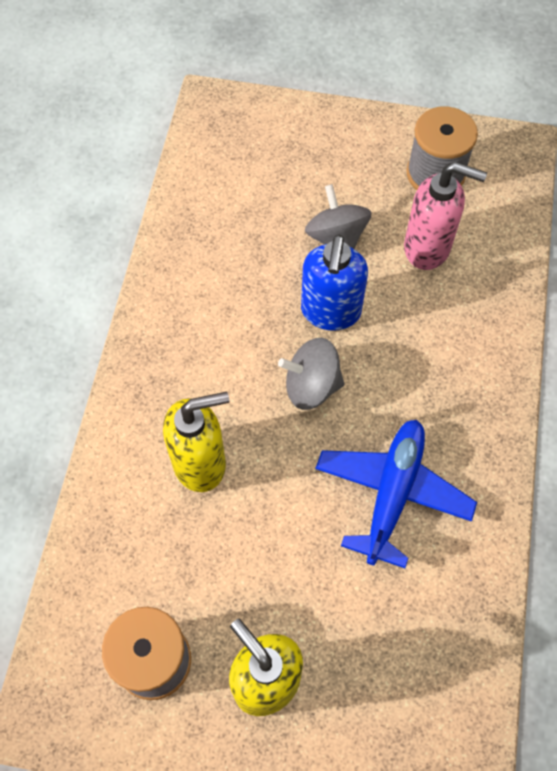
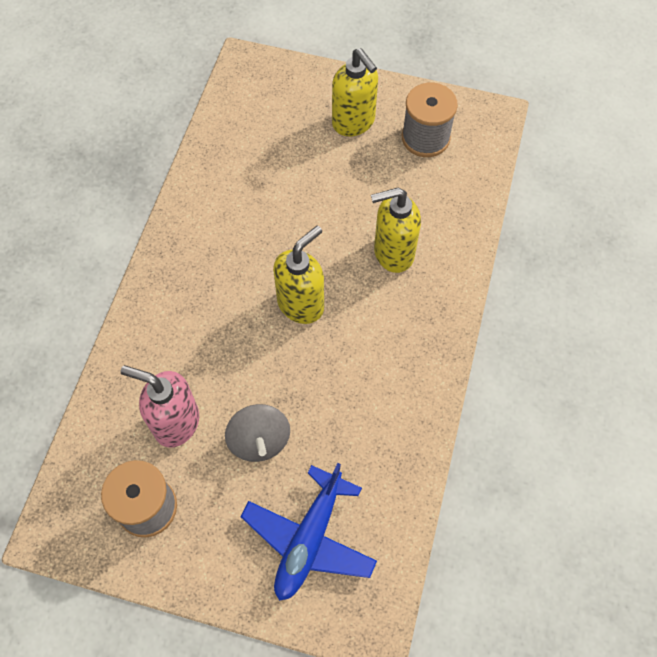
camera: 175 degrees left, 0 degrees up
(311, 386) = (301, 304): grey spinning top -> yellow soap dispenser
(330, 312) = (276, 366): blue soap dispenser -> none
(392, 493) = (252, 222): blue plane -> blue plane (309, 539)

